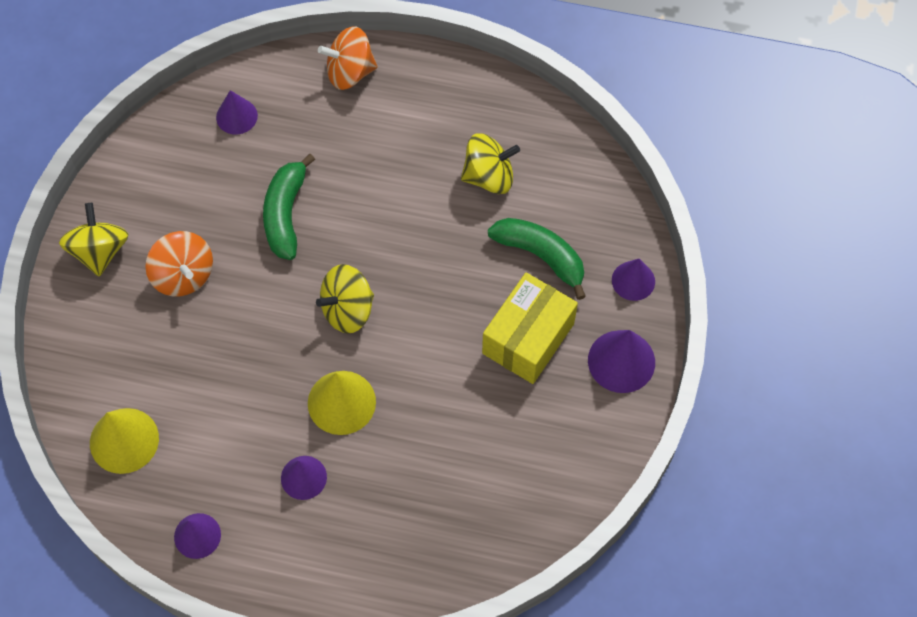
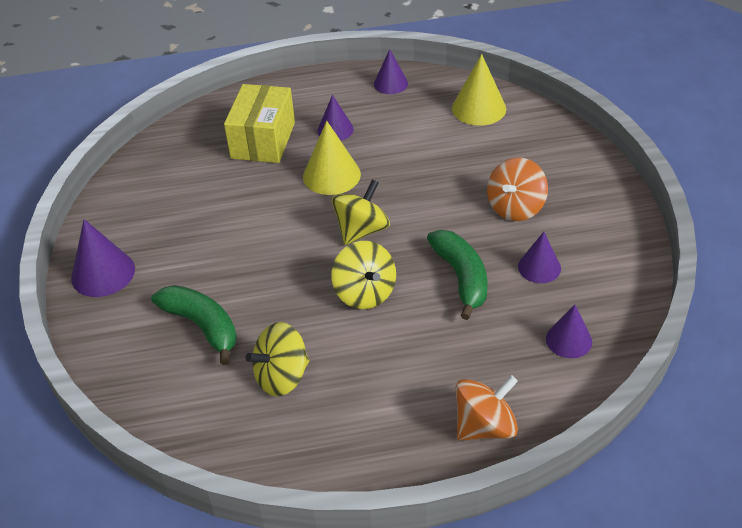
camera: 160 degrees right, 20 degrees down
(99, 251) = (597, 199): yellow spinning top -> yellow spinning top (365, 293)
(183, 275) = (515, 207): orange spinning top -> orange spinning top turned 90 degrees counterclockwise
(528, 338) = (193, 262): yellow box -> yellow box (263, 140)
(541, 256) = (202, 326): green banana -> green banana turned 150 degrees counterclockwise
(633, 280) = (105, 336): purple cone -> purple cone (539, 267)

